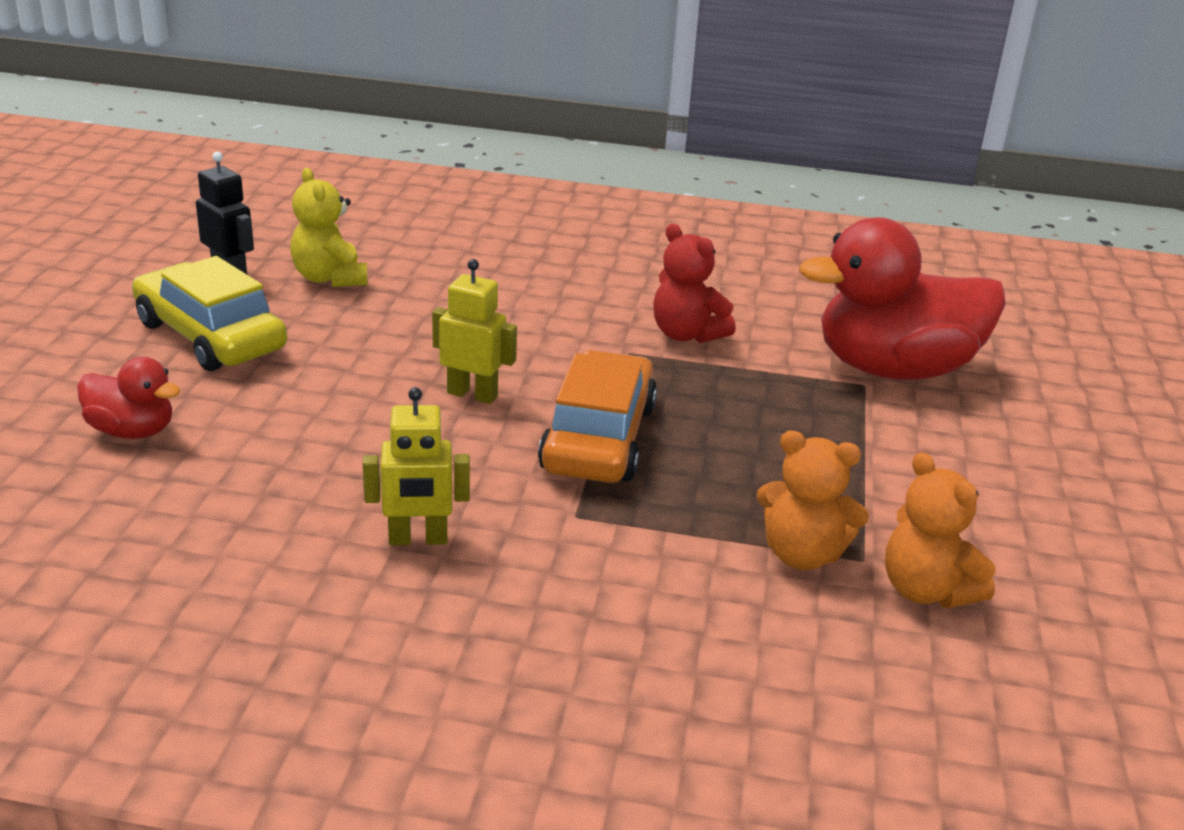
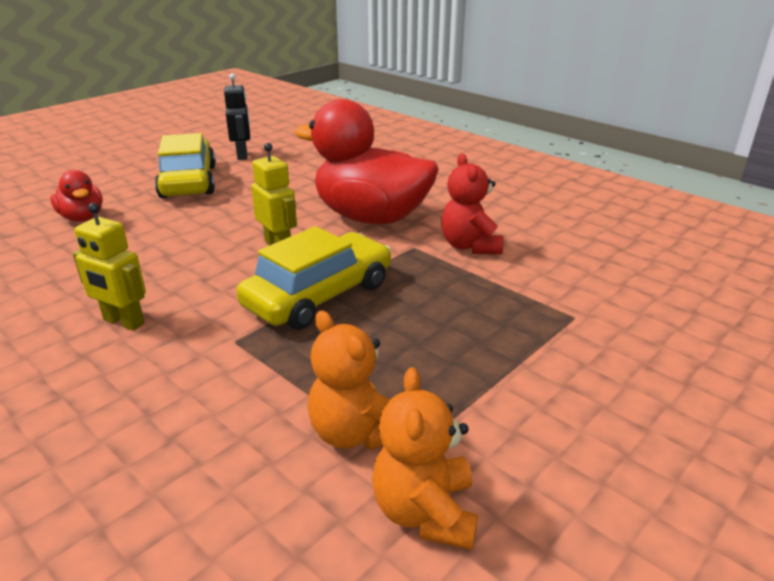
camera: 35 degrees right, 0 degrees up
(330, 278) = (290, 166): yellow teddy bear -> none
(598, 438) = (319, 295): orange car -> yellow car
(894, 369) = (616, 313): red duck -> red duck (371, 217)

